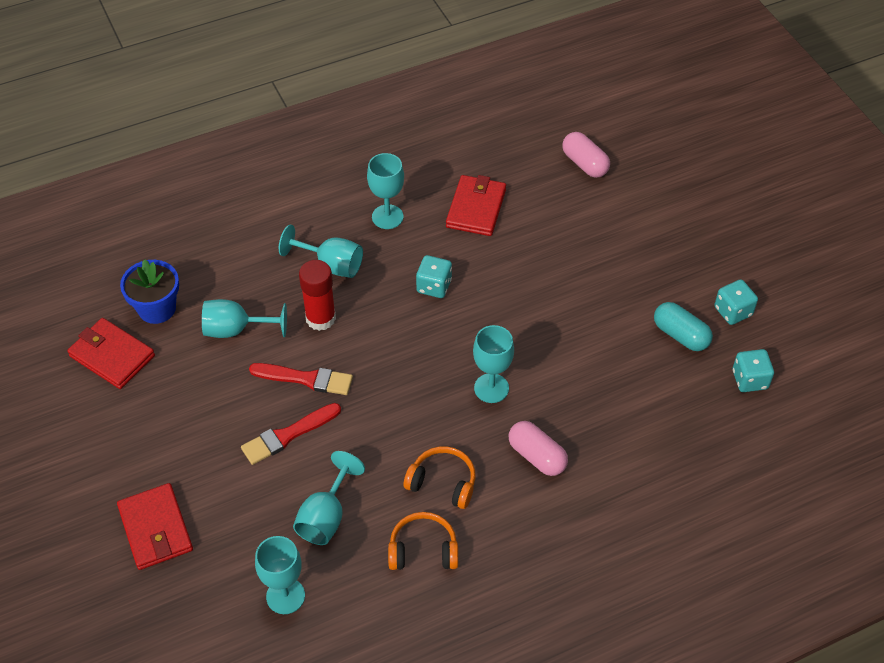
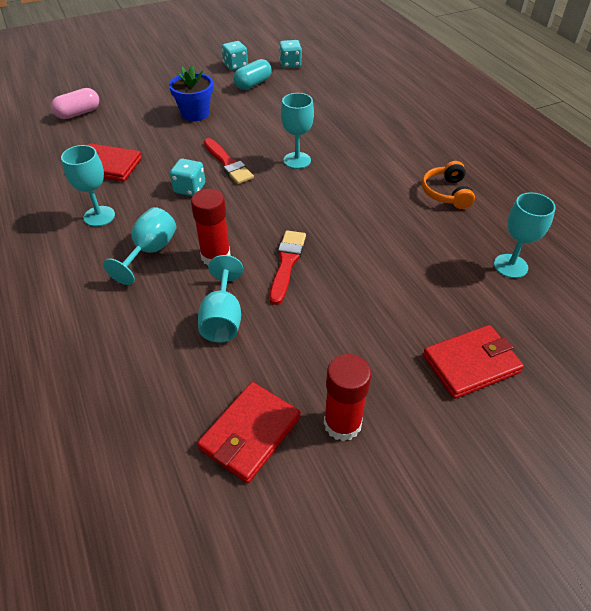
camera: 90 degrees left, 5 degrees down
(109, 419) = (342, 424): none -> red glue stick
(157, 308) = (183, 394): blue flower pot -> blue flower pot (195, 113)
(287, 435) = (350, 272): red brush -> red brush (228, 163)
(326, 516) = (429, 245): turquoise goblet -> none
(442, 483) = (386, 184): orange headphones -> none
(537, 456) = (356, 142): pink capsule -> none

